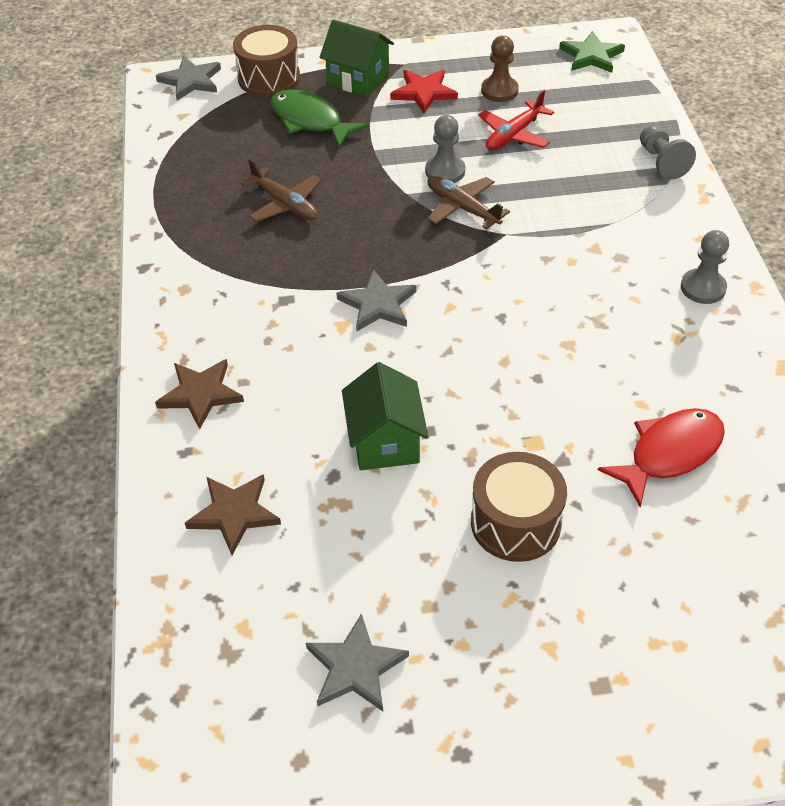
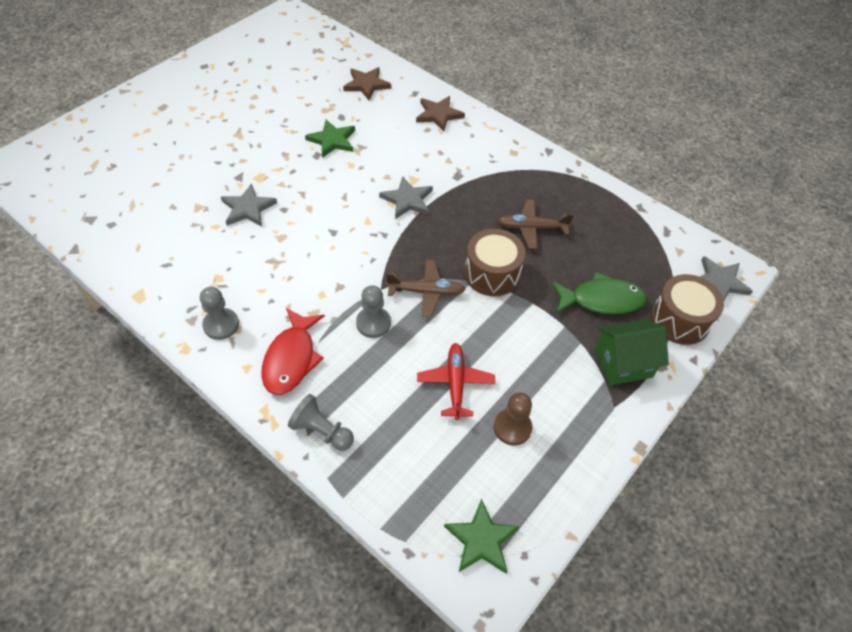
camera: 135 degrees right, 5 degrees up
(355, 667) = (266, 68): grey star -> grey star (248, 208)
(385, 441) = (332, 140): green house -> green star
(424, 93) = (563, 383): red star -> none
(445, 171) = (467, 315): grey pawn -> grey pawn (373, 323)
(515, 523) = (241, 140): brown drum -> brown drum (492, 273)
(669, 453) = (184, 208): red fish -> red fish (291, 359)

